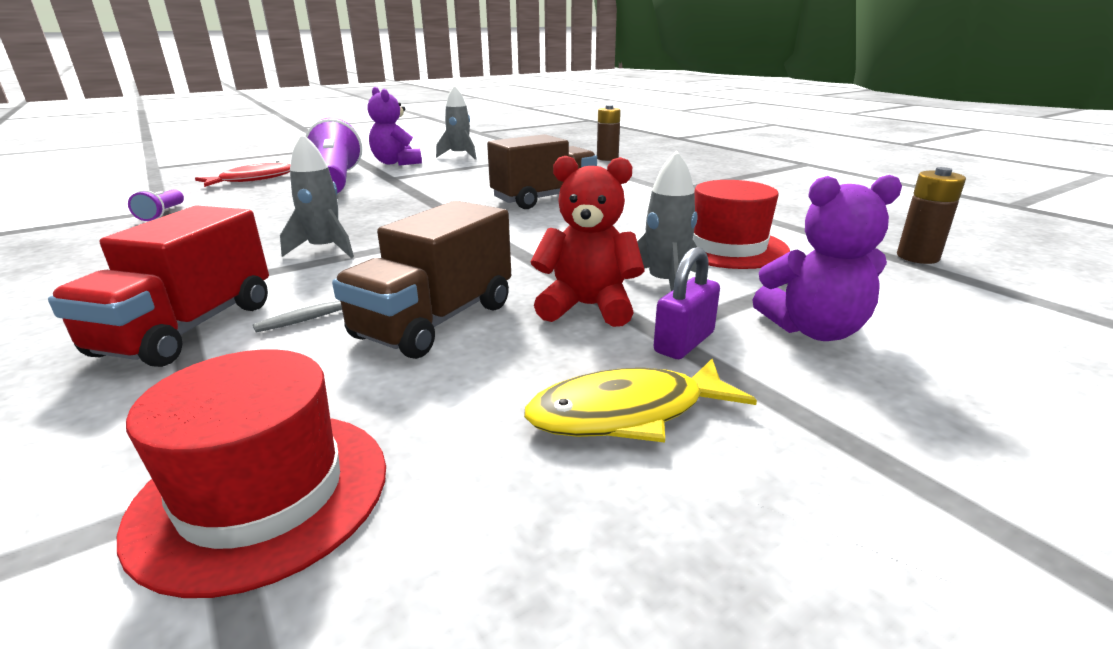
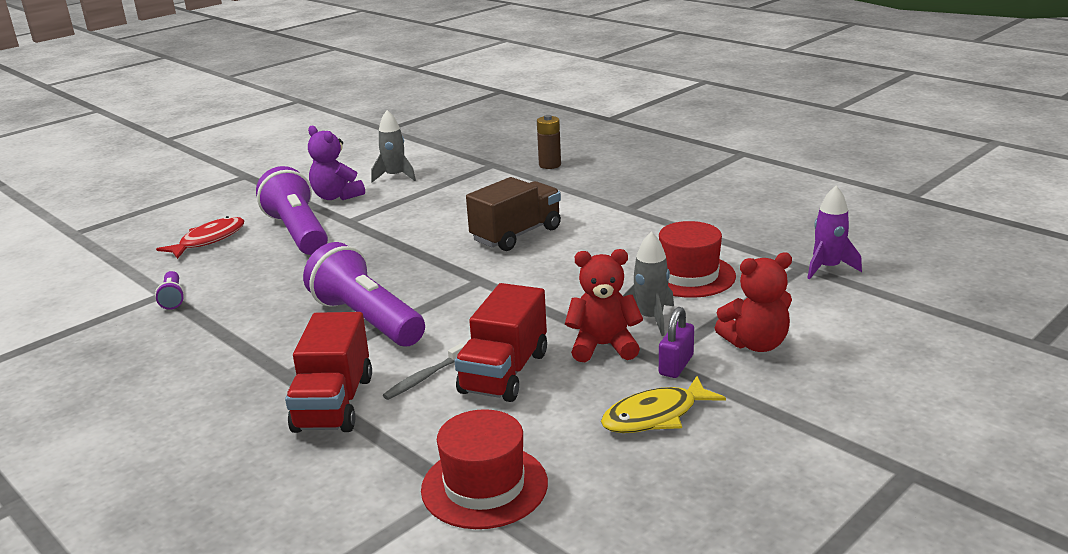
camera: 10 degrees left, 0 degrees up
(325, 249) = (367, 320): grey rocket -> purple flashlight
(435, 321) = (504, 373): brown truck -> red truck
(814, 330) = (756, 344): purple teddy bear -> red teddy bear
(917, 257) = (828, 268): brown battery -> purple rocket

